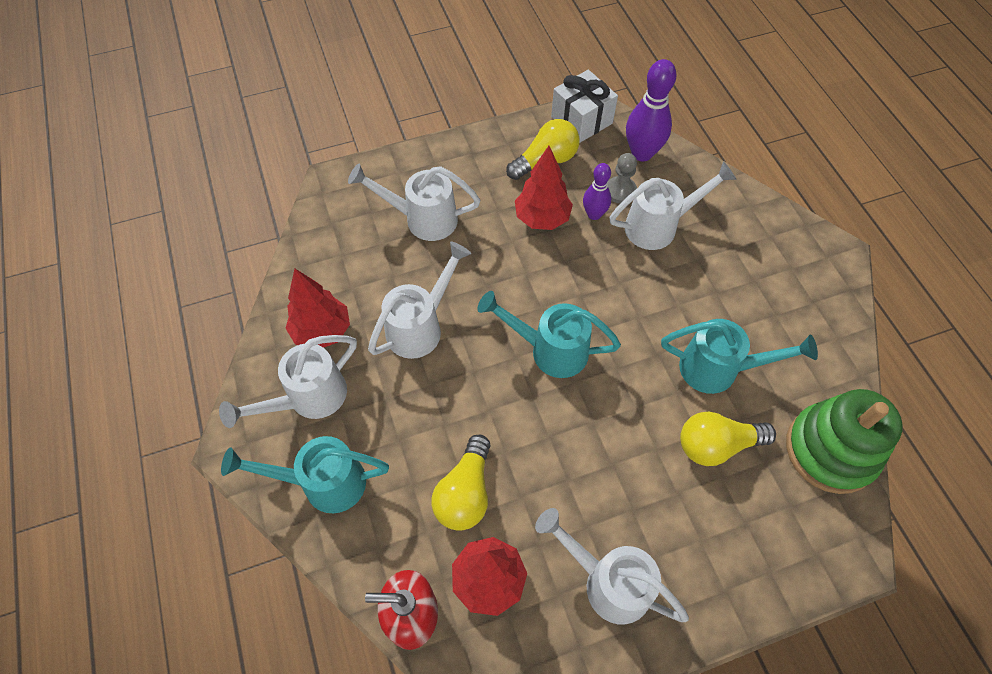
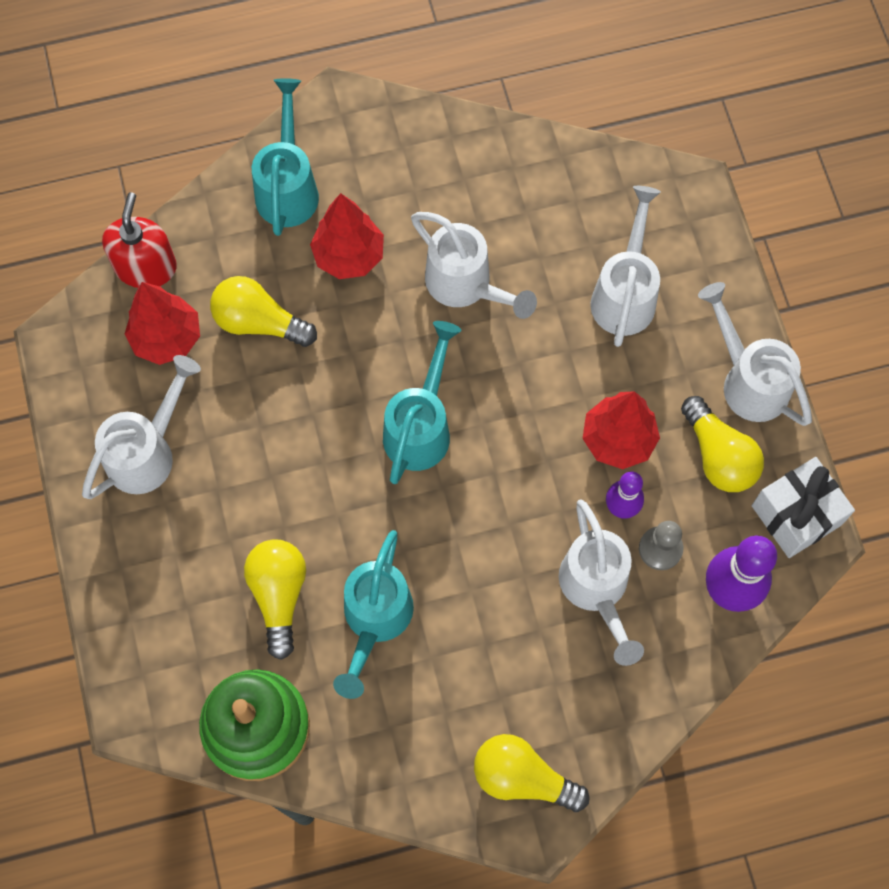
camera: 95 degrees right, 10 degrees up
(308, 399) = (385, 170): white watering can -> white watering can (748, 380)
(322, 331) = (468, 182): red tree -> red tree (349, 256)
(807, 263) = (523, 777): none -> yellow light bulb

